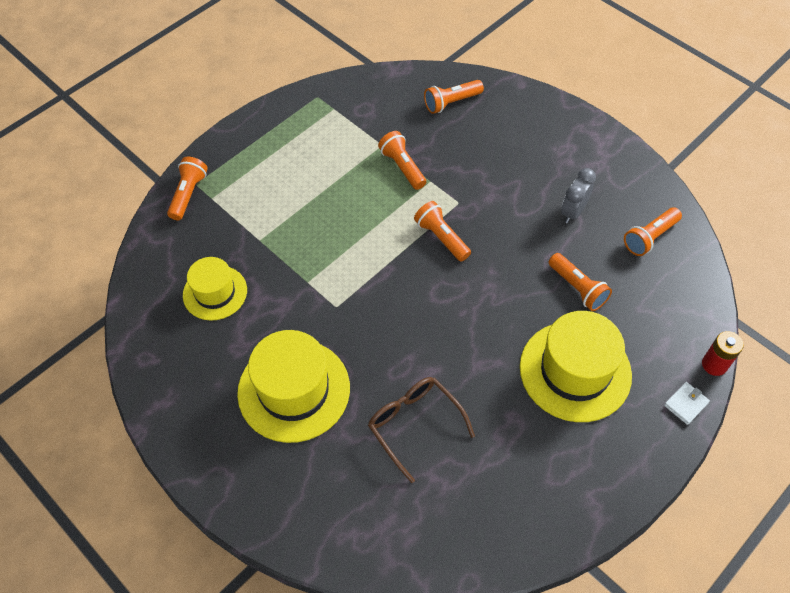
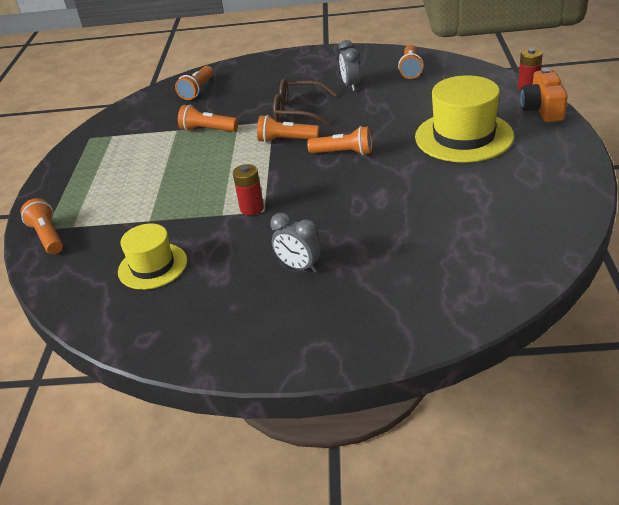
camera: 40 degrees left, 20 degrees down
(294, 390) = (299, 267): yellow hat -> grey clock
(332, 295) = (252, 208): none -> red battery
(414, 424) = (411, 221): brown glasses -> brown glasses (298, 111)
(577, 288) = (406, 108): orange flashlight -> orange flashlight (343, 153)
(686, 404) = (542, 109): white wallet -> orange camera

